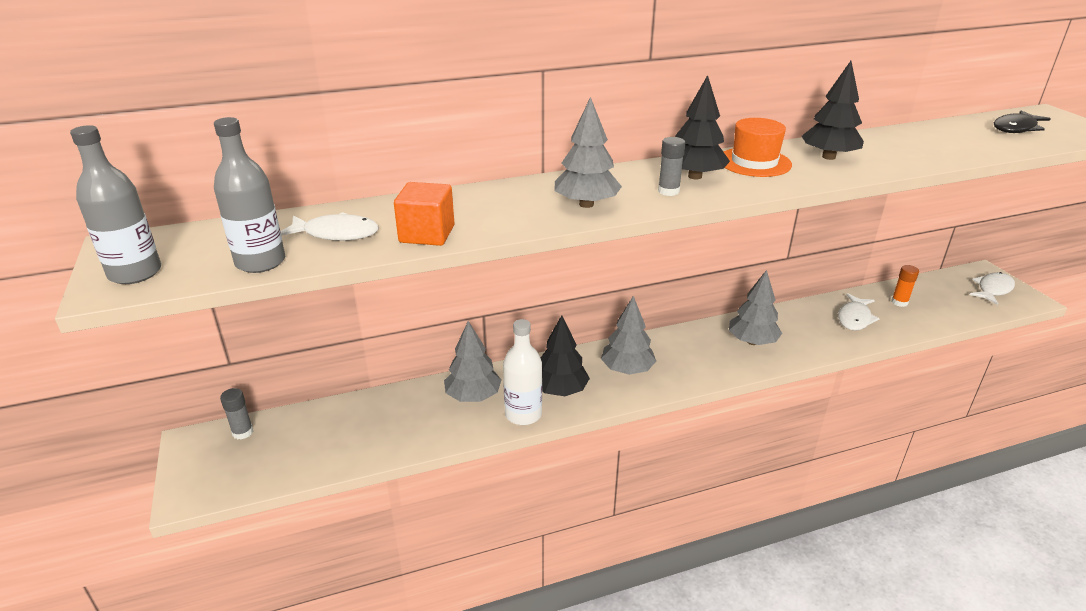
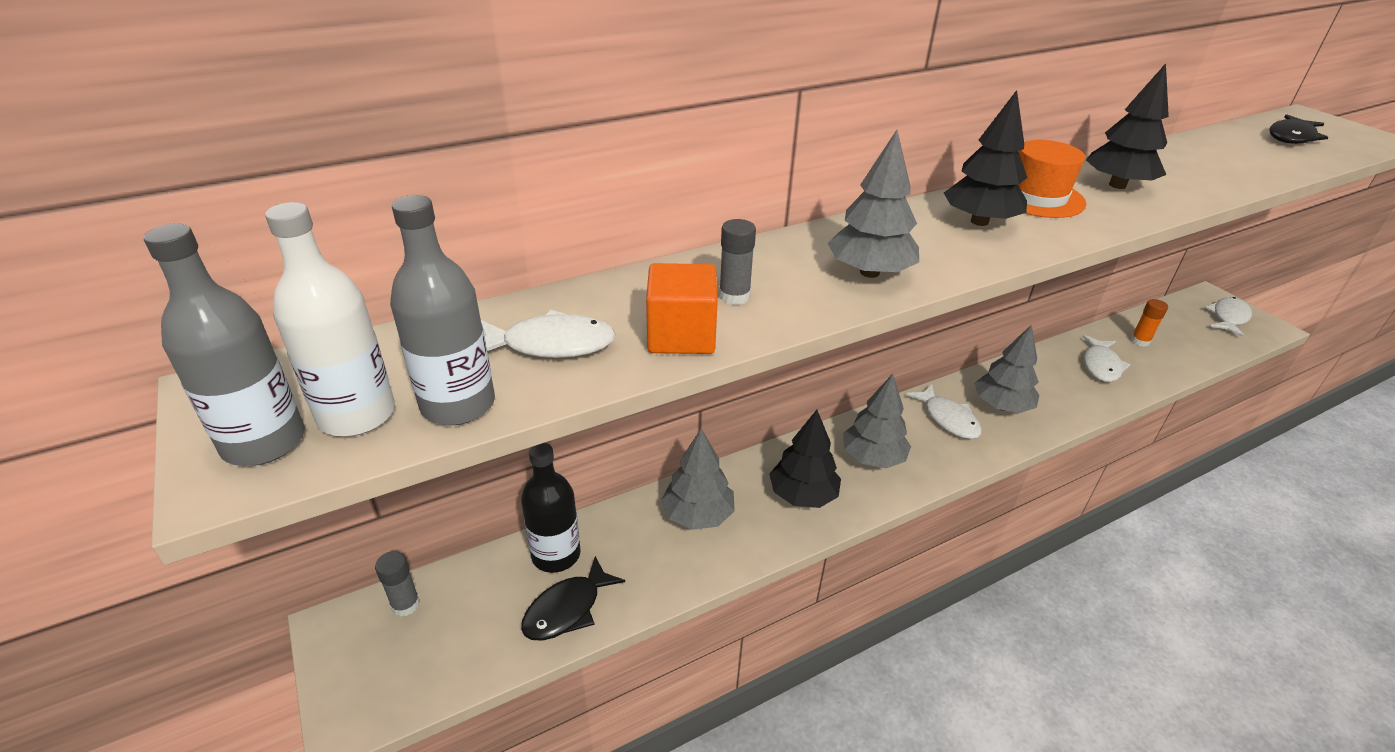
camera: 10 degrees left, 5 degrees up
(355, 447) = (567, 609): none -> black fish
(358, 412) = (556, 555): none -> black bottle
(523, 414) = (769, 535): white bottle -> white bottle (357, 415)
(668, 191) = (960, 245): grey glue stick -> grey glue stick (734, 296)
(702, 347) = (948, 419): none -> white fish

